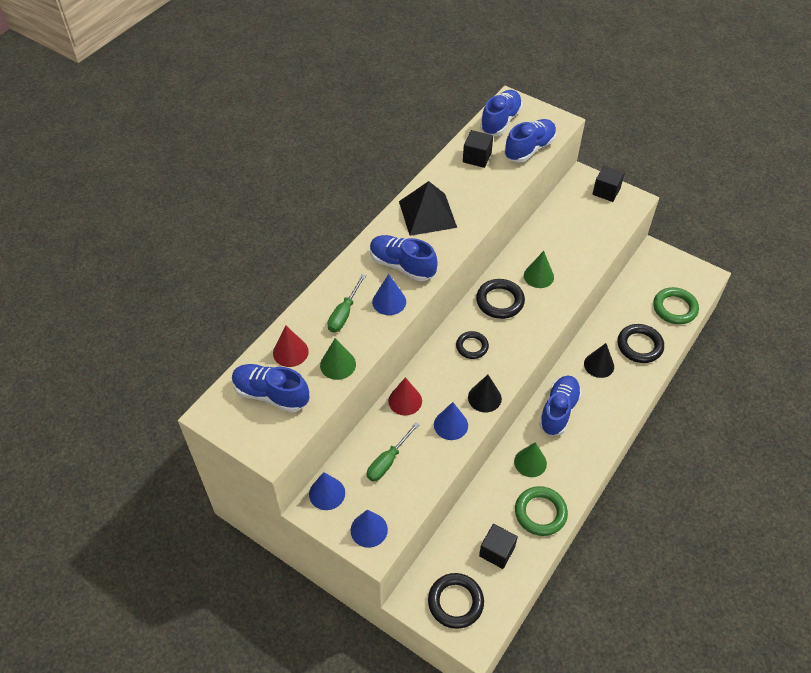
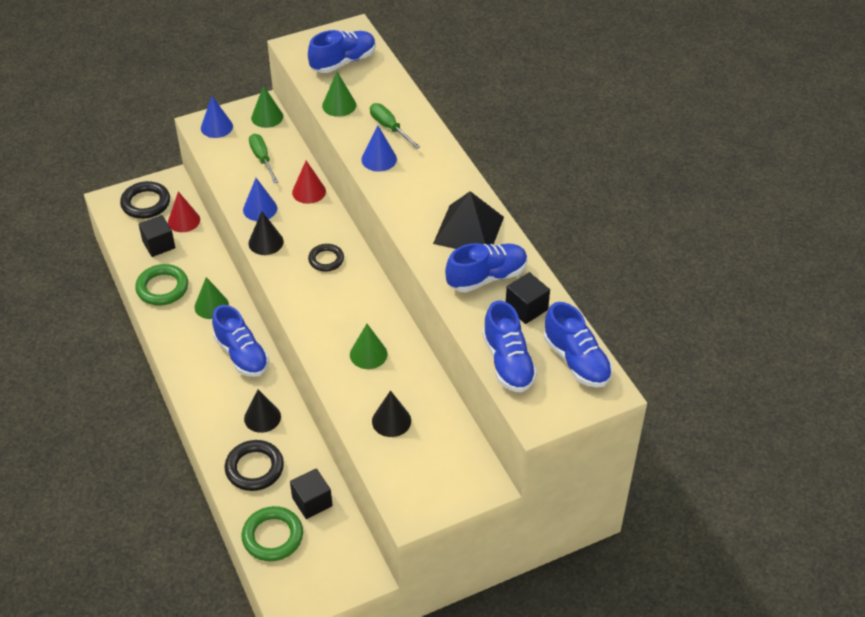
camera: 120 degrees right, 5 degrees down
(290, 352) = (375, 84): red cone -> red cone (184, 220)
(327, 493) = (267, 117): blue cone -> green cone
(402, 266) = (414, 184): blue shoe -> blue shoe (486, 277)
(500, 301) = (361, 306): black ring -> none
(580, 239) = (391, 421): none -> black cone
(606, 191) = (445, 493): black cube -> black cube (312, 502)

